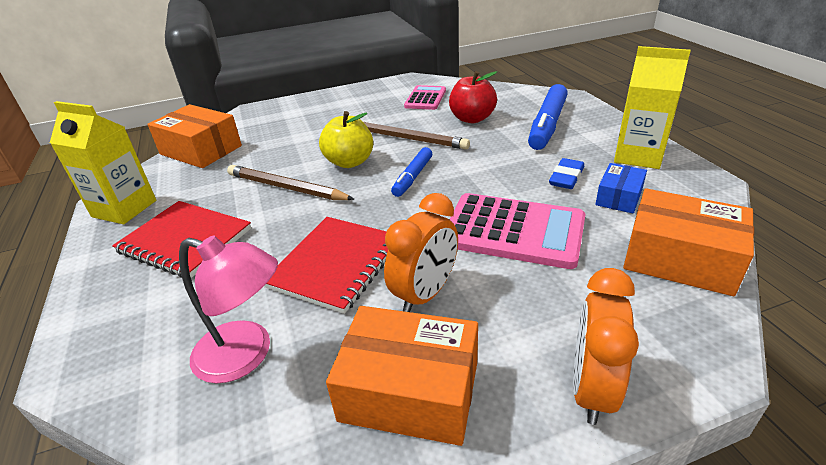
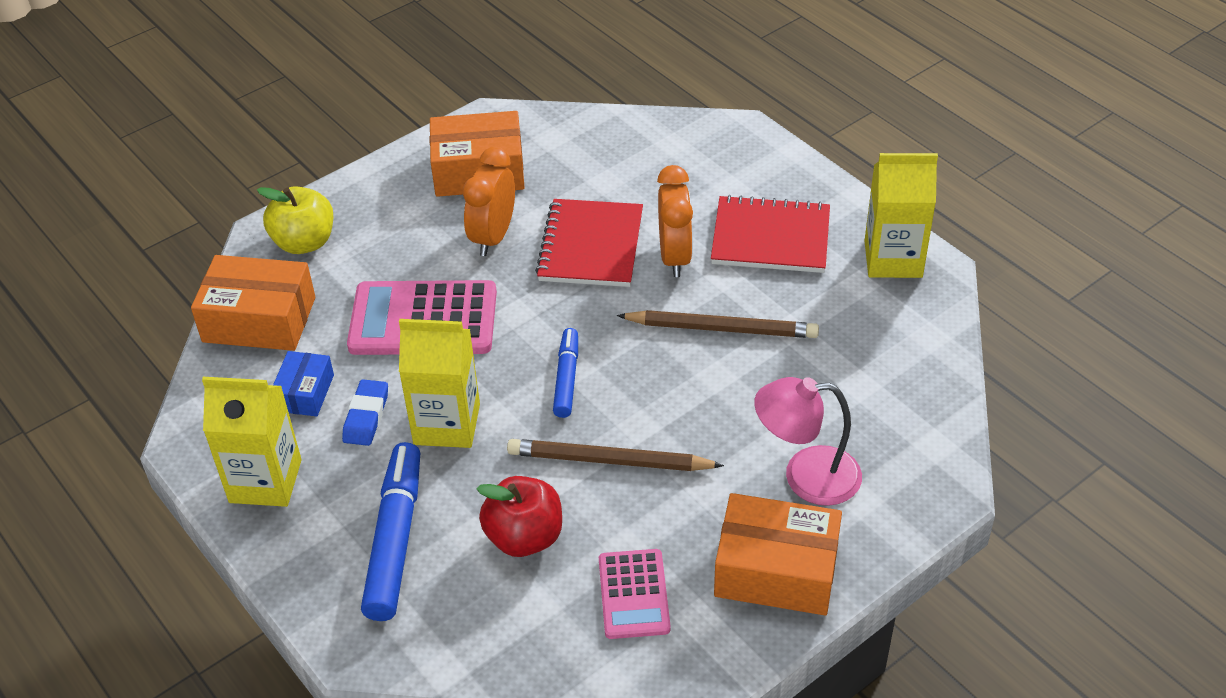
camera: 160 degrees right, 10 degrees up
(201, 150) = (917, 373): orange box -> orange box (776, 570)
(246, 355) = (613, 164): pink lamp -> pink lamp (806, 476)
(349, 162) = (669, 391): yellow apple -> yellow apple (304, 242)
(506, 166) = (447, 424): none -> yellow carton
(591, 389) = (352, 198): orange clock -> orange clock (674, 257)

